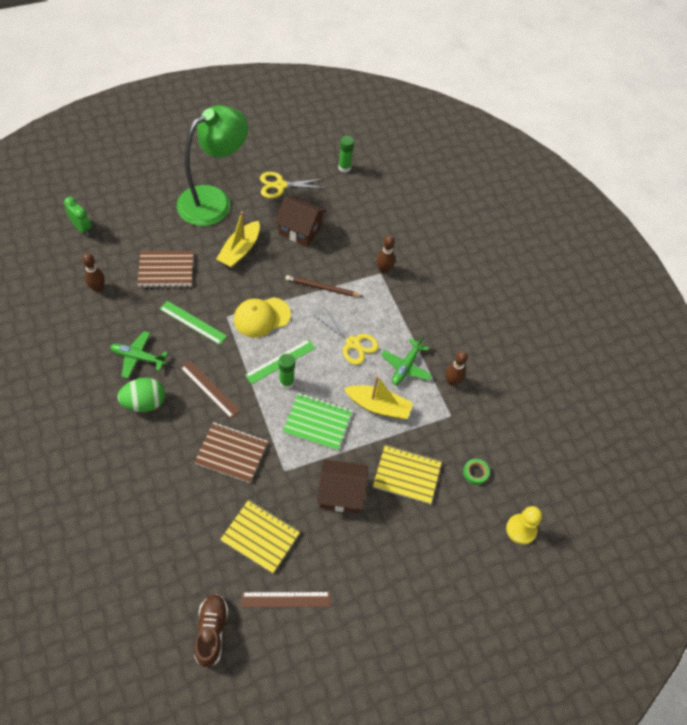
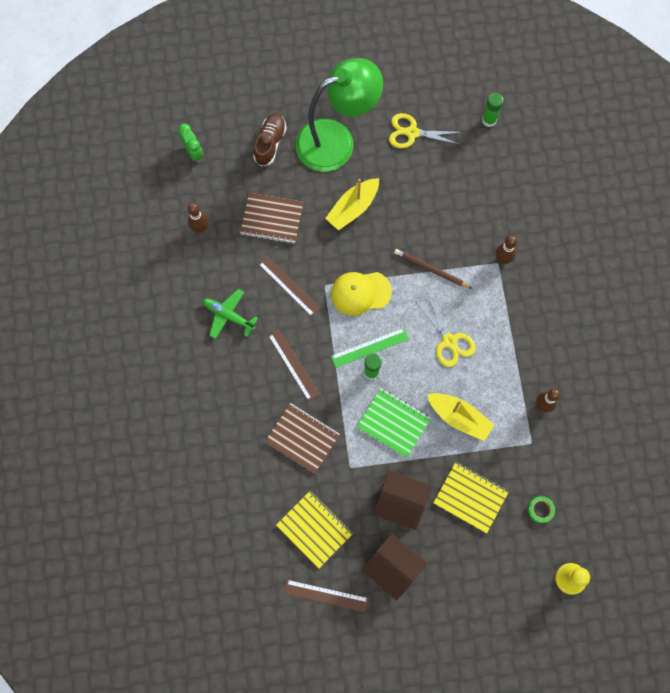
camera: 20 degrees right, 15 degrees up
(144, 403) = (227, 367): green egg -> none
(193, 322) = (289, 286): green ruler -> brown ruler
(211, 632) = (253, 610): brown shoe -> brown shoe (270, 143)
(300, 230) = (422, 194): brown house -> brown house (392, 567)
(406, 367) = (498, 379): green plane -> none

